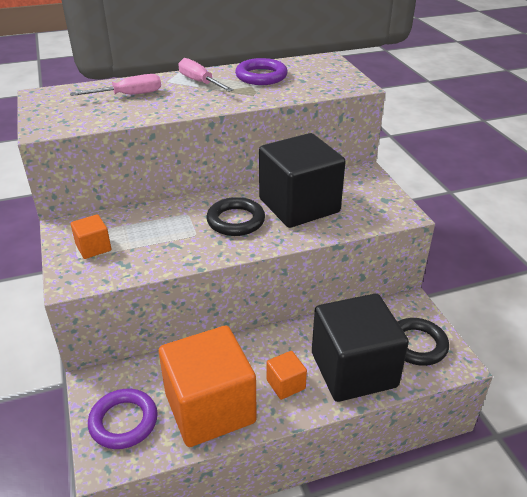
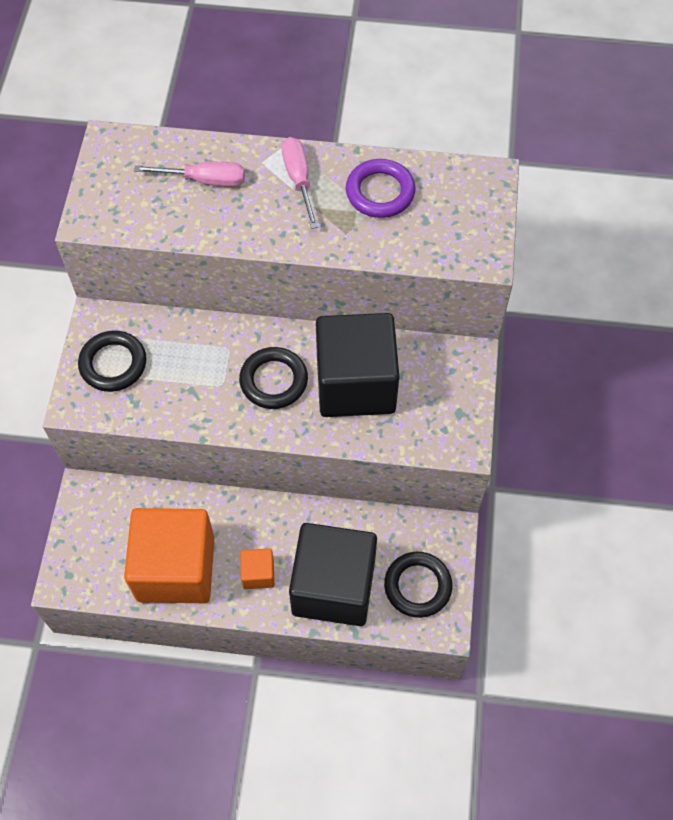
camera: 25 degrees right, 25 degrees up
(93, 248) = (113, 364): orange cube -> black ring
(123, 421) = (95, 548): purple ring -> none

